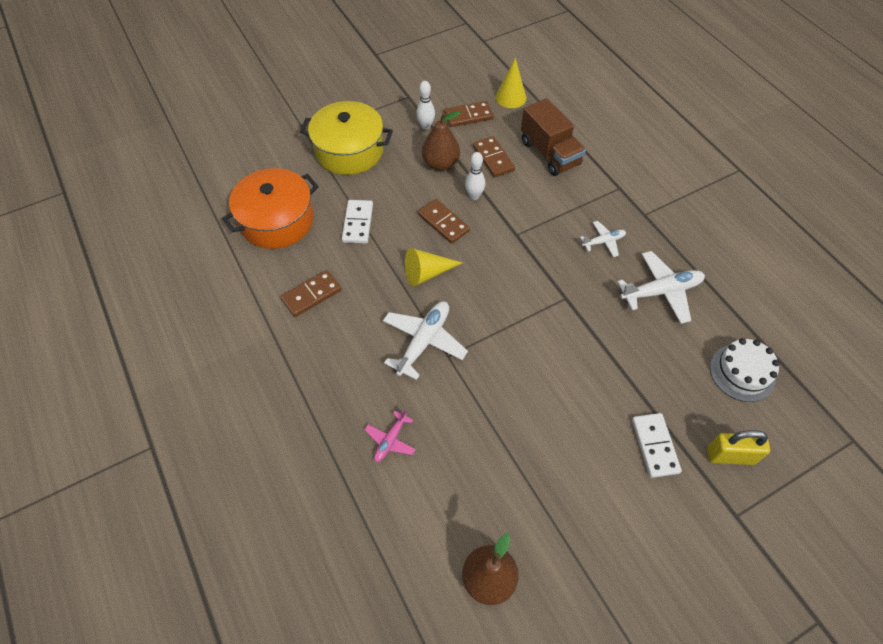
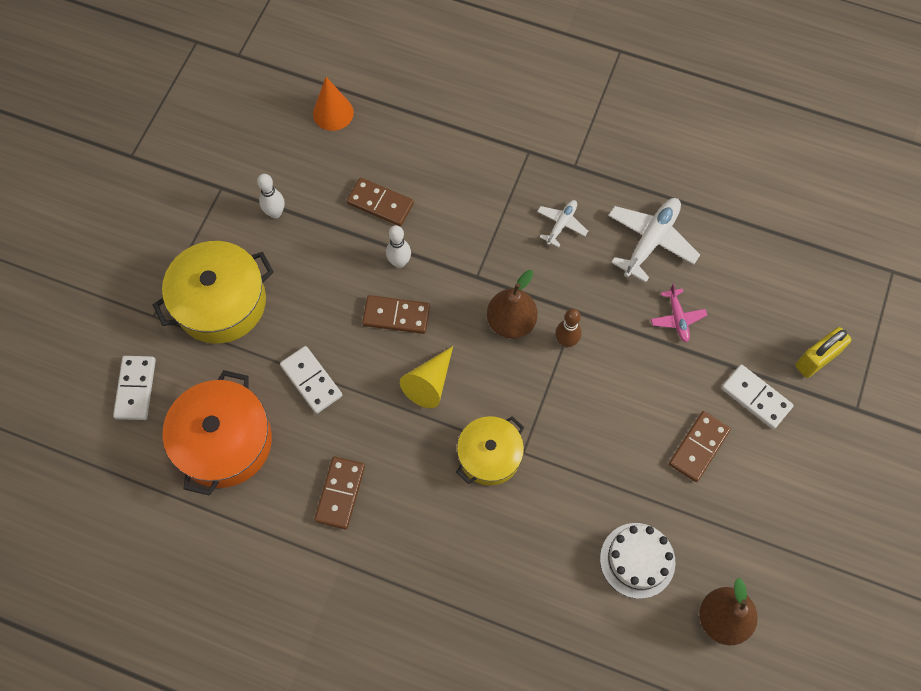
camera: 40 degrees left, 10 degrees up
(260, 163) = (136, 389): none -> white domino
(390, 440) = (544, 572): pink plane -> pink plane (677, 318)
(424, 341) = (489, 455): white plane -> yellow pot
(441, 164) = (332, 248): brown pear -> brown pear (511, 322)
(468, 116) = (309, 168): brown domino -> brown domino (699, 447)
(510, 97) = (333, 113): yellow cone -> orange cone
(541, 311) = (566, 342): none -> brown bowling pin
(550, 153) = (430, 157): brown truck -> none
(742, 372) = (772, 273): white cake -> white cake (637, 560)

